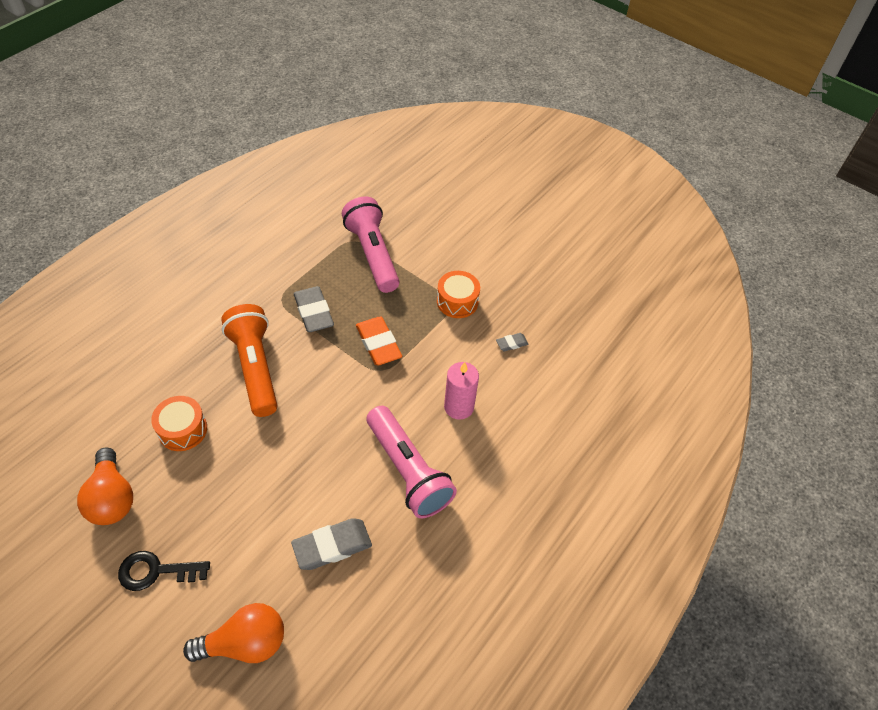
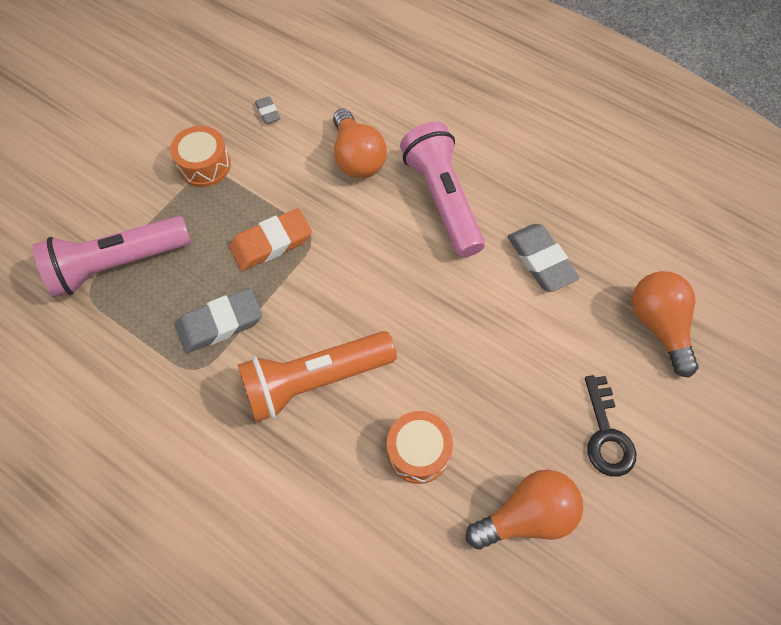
camera: 90 degrees left, 10 degrees up
(408, 471) = (442, 199): pink flashlight -> pink flashlight turned 75 degrees counterclockwise
(459, 407) = (357, 158): pink candle -> orange light bulb

